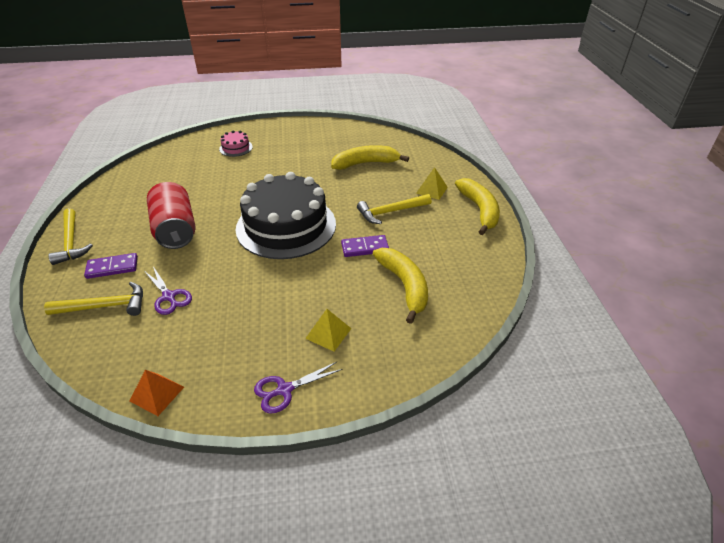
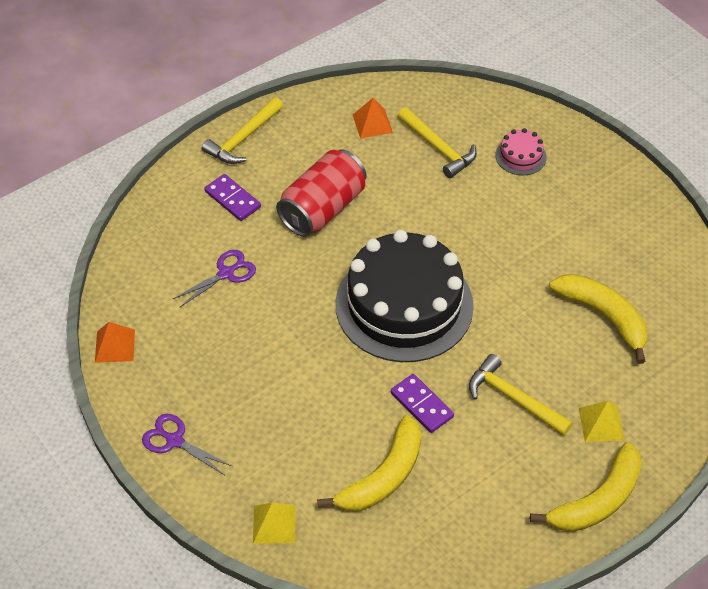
camera: 60 degrees right, 10 degrees up
(105, 306) = (182, 233): yellow hammer -> yellow hammer (438, 148)
(142, 186) = (372, 123): none -> orange pyramid
(169, 296) = (226, 273): purple scissors -> purple scissors turned 150 degrees counterclockwise
(328, 333) = (265, 439): yellow pyramid -> yellow pyramid (274, 524)

